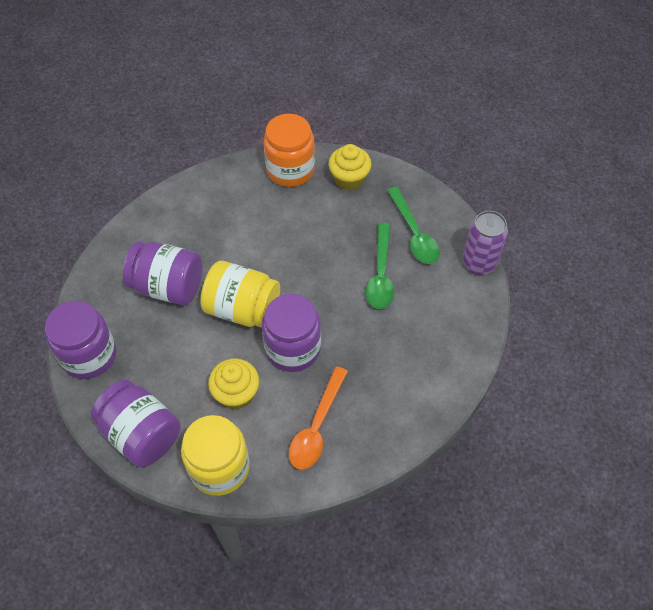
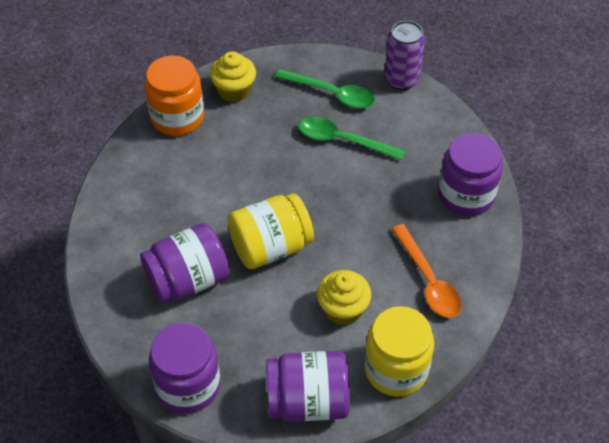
camera: 45 degrees left, 5 degrees down
(293, 348) = (344, 243): purple jar -> purple jar (466, 195)
(380, 274) = (343, 140): green spoon -> green spoon turned 150 degrees clockwise

